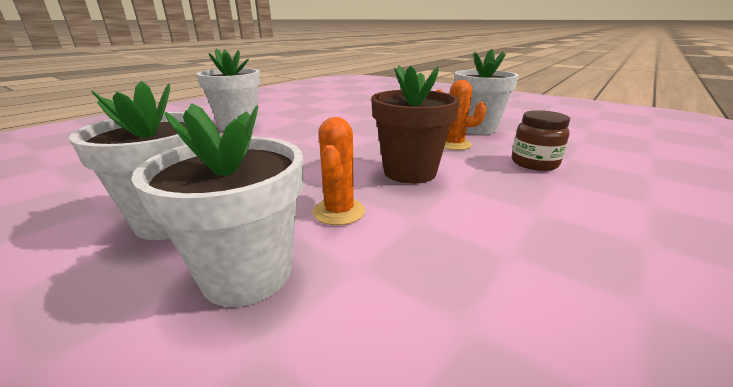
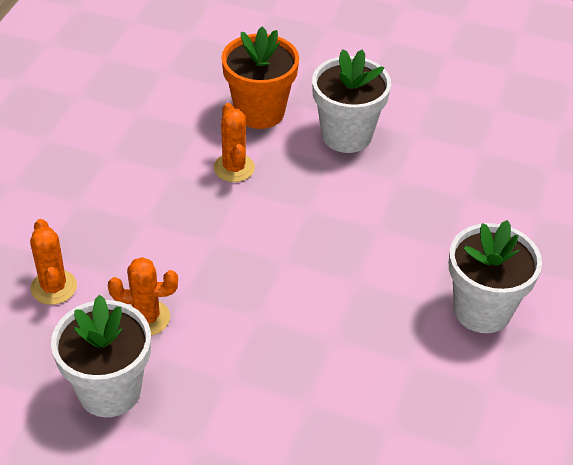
camera: 160 degrees right, 20 degrees up
(247, 274) = (259, 112): white flower pot -> orange flower pot
(410, 172) = (191, 237): brown flower pot -> none
(534, 163) = (54, 287): brown jar -> orange cactus

